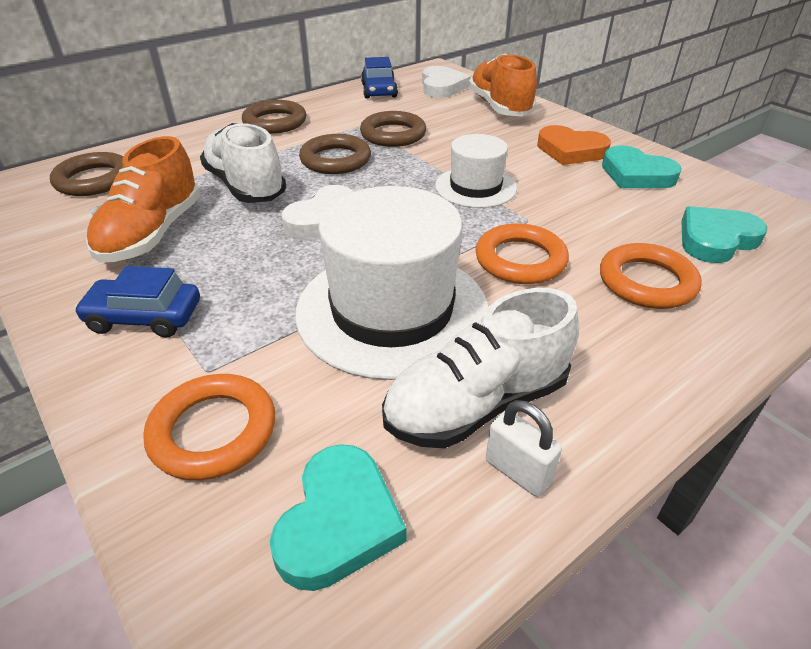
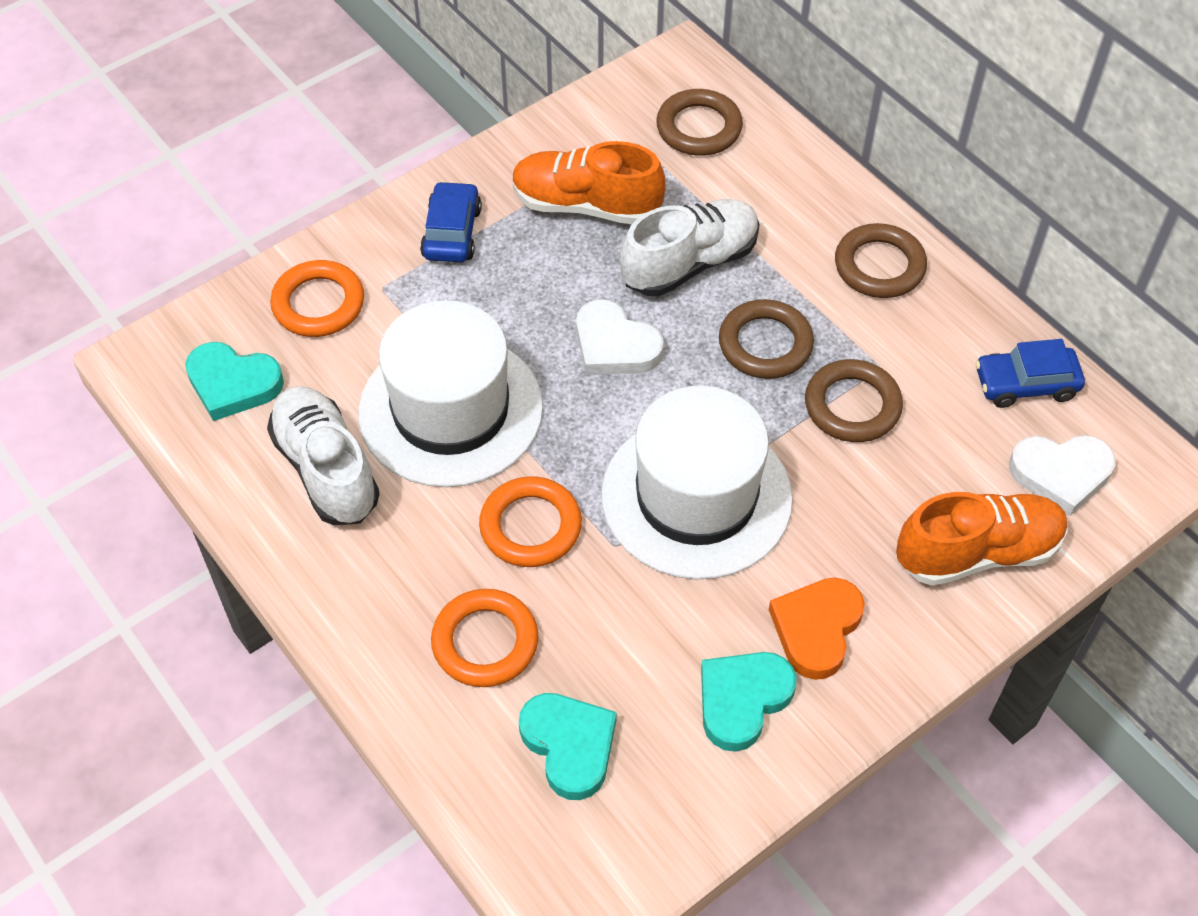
camera: 90 degrees right, 15 degrees up
(475, 187) = (696, 496): white hat -> white hat, size x1.78
(517, 471) = (258, 490): white padlock -> none

